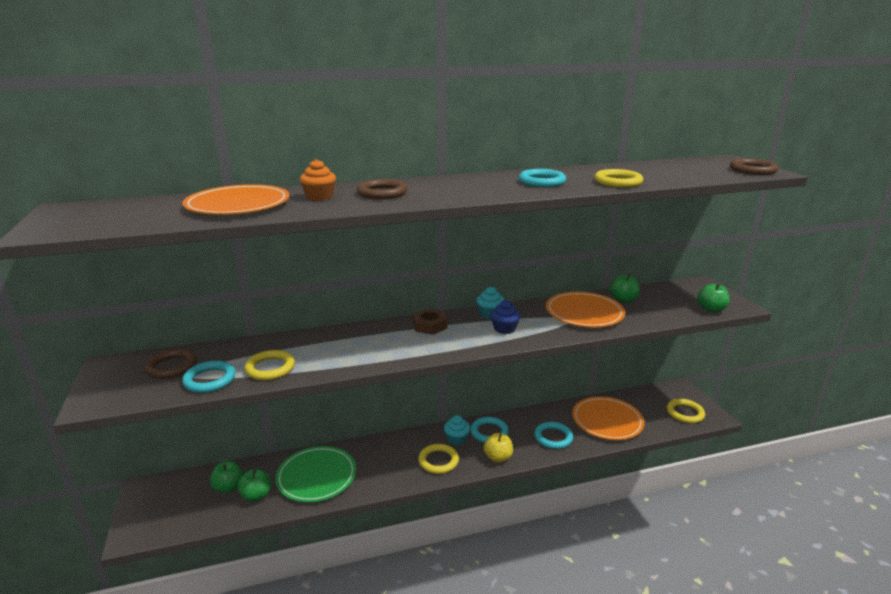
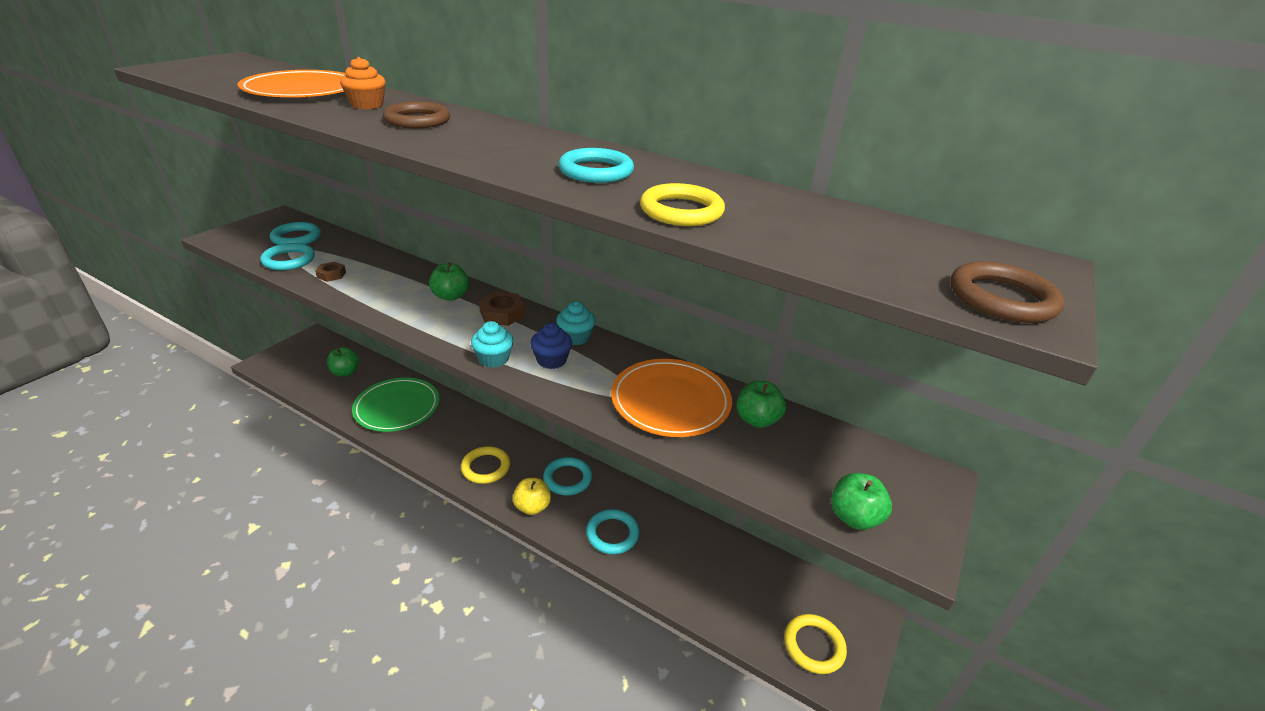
camera: 45 degrees right, 10 degrees up
(171, 367) = (296, 237): brown ring -> turquoise ring
(256, 496) = (347, 391): green apple -> green apple (451, 296)
(270, 368) = (331, 275): yellow ring -> brown nut
(456, 439) = (532, 461): turquoise cupcake -> turquoise cupcake (493, 359)
(607, 421) = (699, 568): orange plate -> none

